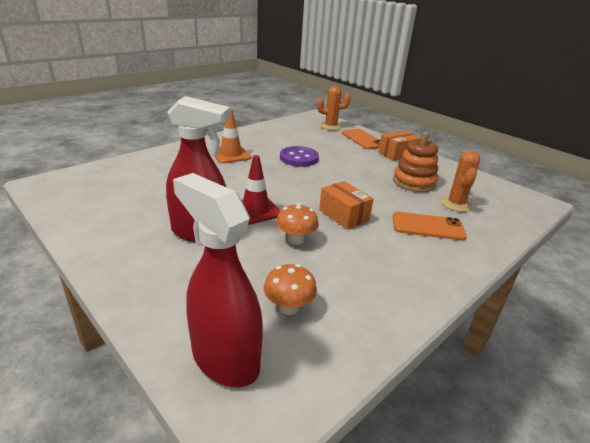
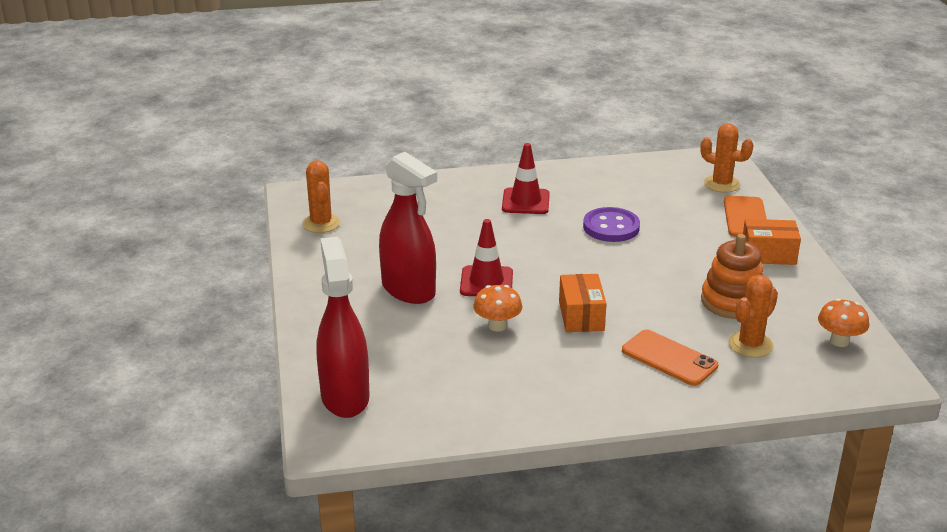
camera: 35 degrees right, 0 degrees up
(80, 201) = (321, 223): none -> orange cactus
(231, 155) = (525, 202): orange traffic cone -> red traffic cone
(288, 307) = (428, 381): orange mushroom -> orange mushroom (839, 341)

